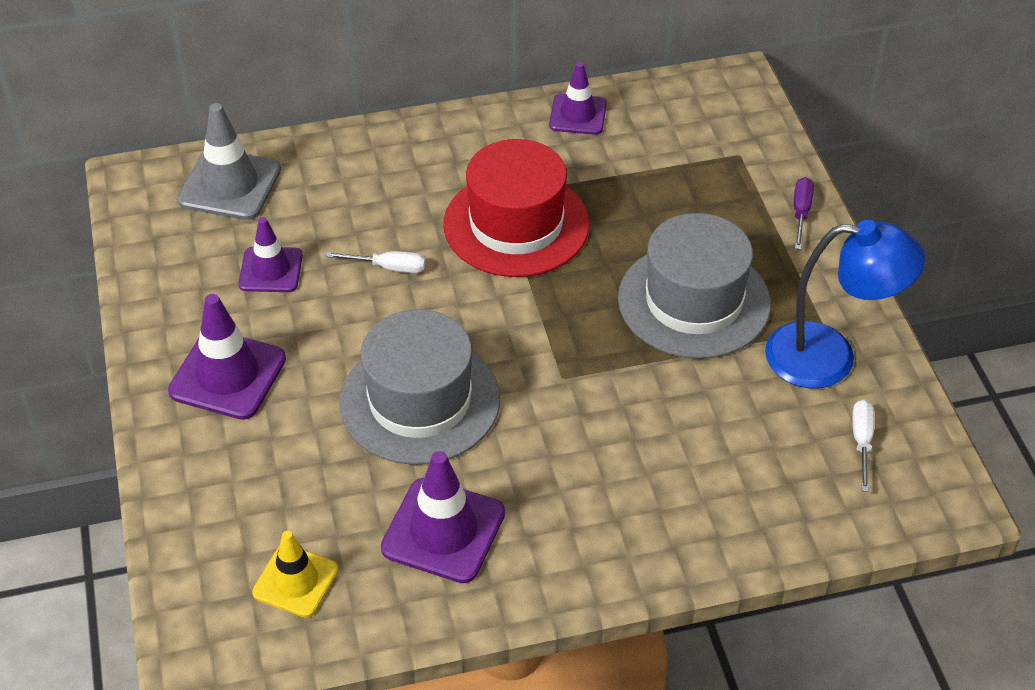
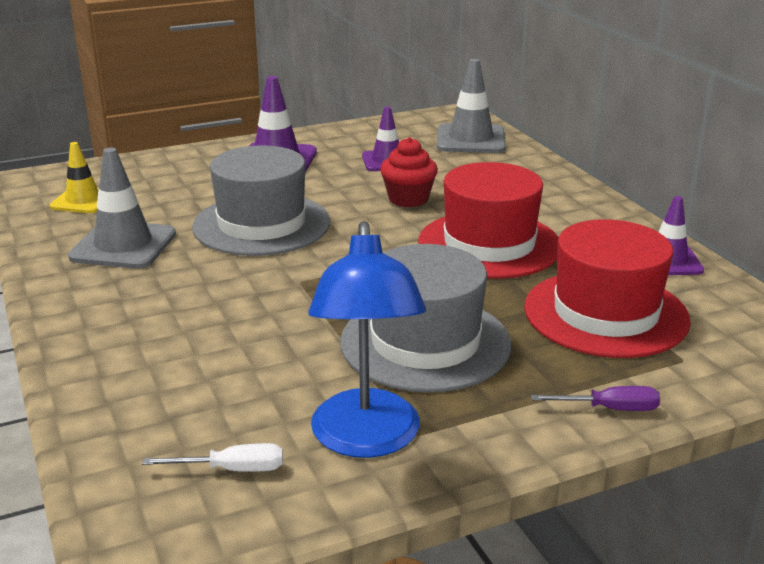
camera: 80 degrees right, 20 degrees down
(388, 267) = (408, 199): white screwdriver -> red cupcake
(443, 530) = (123, 246): purple traffic cone -> grey traffic cone
(663, 178) = (605, 313): none -> red hat

